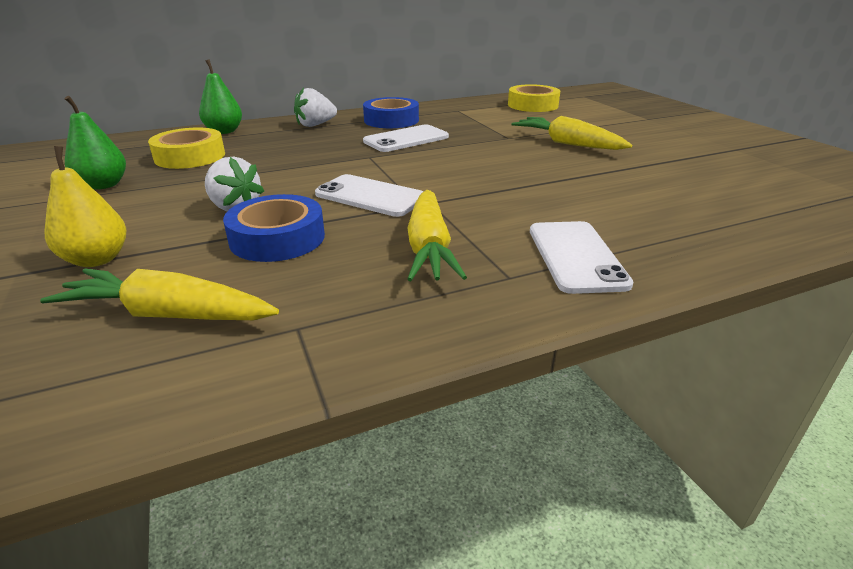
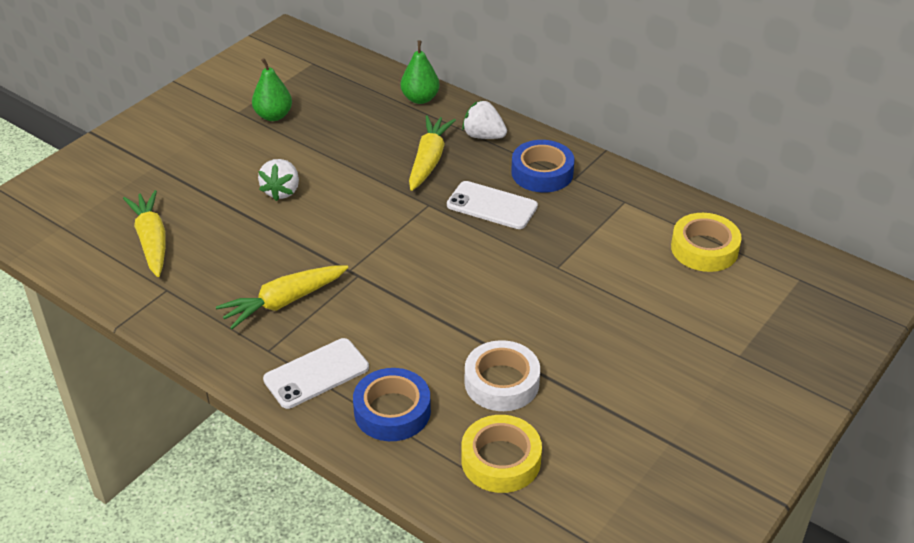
camera: 60 degrees right, 10 degrees up
(97, 259) = (184, 182): yellow pear -> none
(190, 156) = (351, 117): yellow tape -> yellow tape (501, 460)
(277, 238) = (253, 232): blue tape -> blue tape (392, 411)
(370, 196) = (346, 242): white phone -> none
(567, 144) = (572, 312): yellow carrot -> yellow carrot (429, 160)
(641, 180) = (501, 382): none -> white tape

